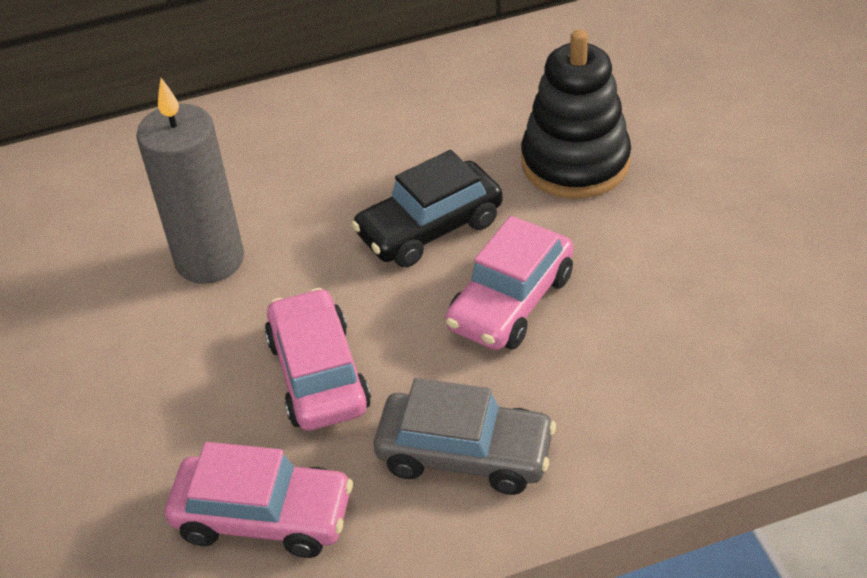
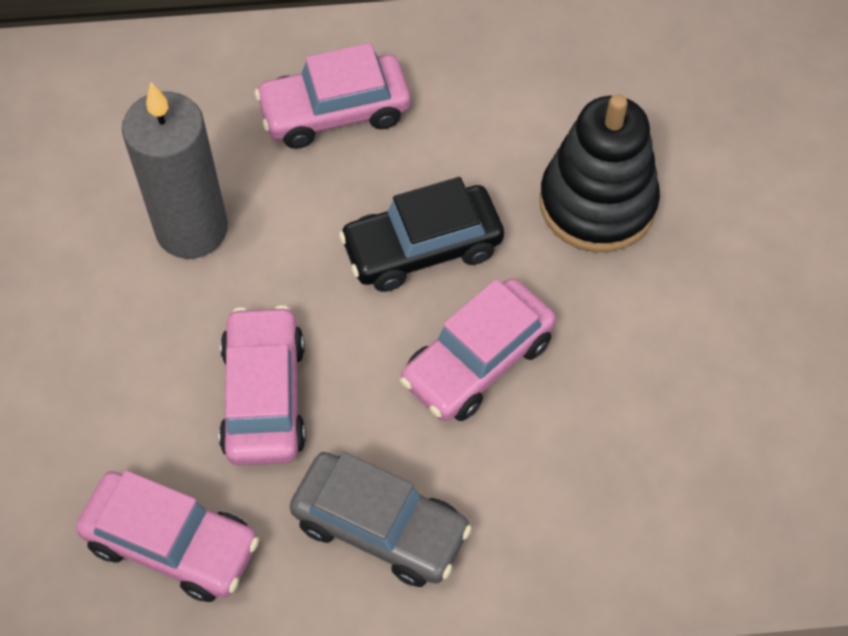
camera: 10 degrees right, 15 degrees up
(316, 147) = (335, 112): none -> pink car

